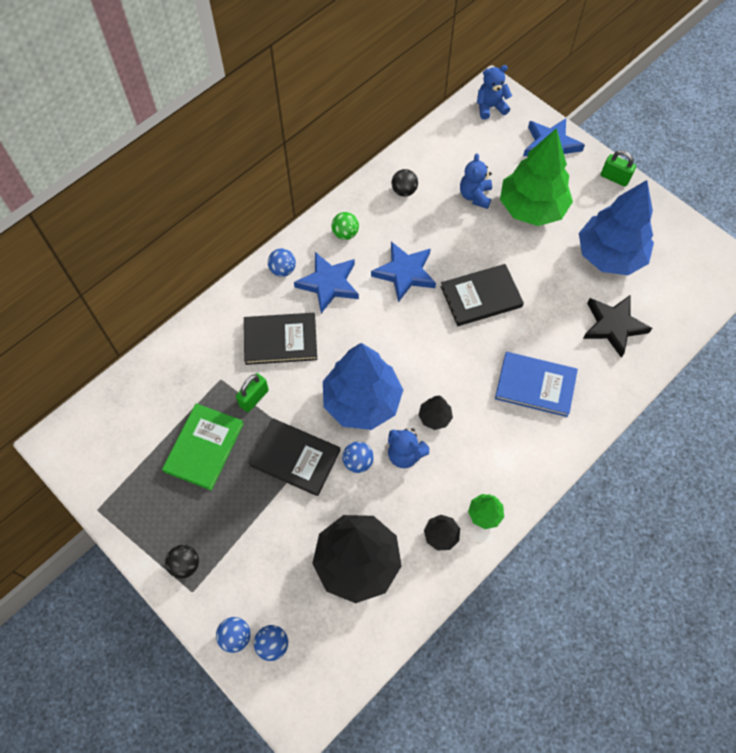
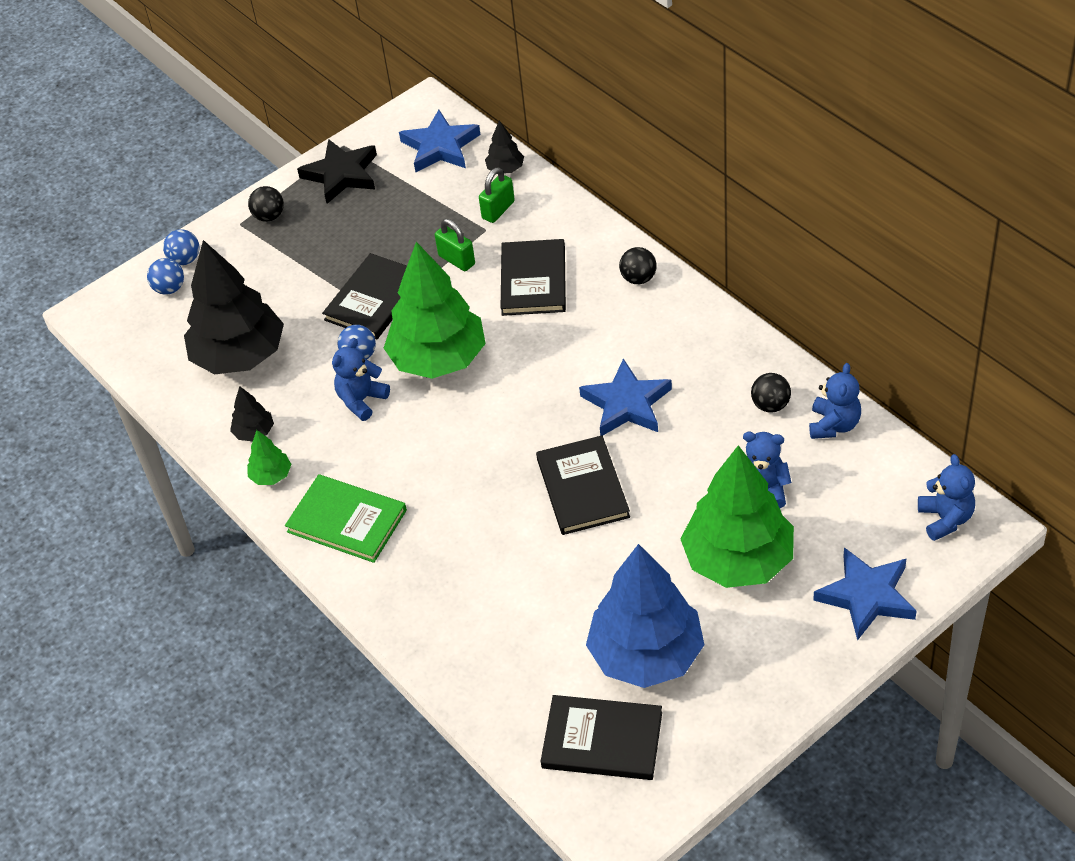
camera: 100 degrees right, 15 degrees down
(204, 447) = (400, 221): green book -> green book (347, 521)
(283, 270) = (638, 278): blue ball -> black ball
(329, 284) = (614, 324): blue star -> blue star (440, 147)
(345, 233) = (695, 340): green ball -> none
(362, 401) = (438, 359): blue tree -> green tree
(420, 158) = (834, 425): none -> blue teddy bear
(434, 417) = (406, 431): black tree -> black tree (505, 169)
(535, 385) = (437, 541): blue book -> none
(613, 326) = (520, 644): black star -> black star (341, 175)
(614, 178) = (800, 680): green padlock -> green padlock (498, 210)
(675, 277) = (602, 740): none -> black book

